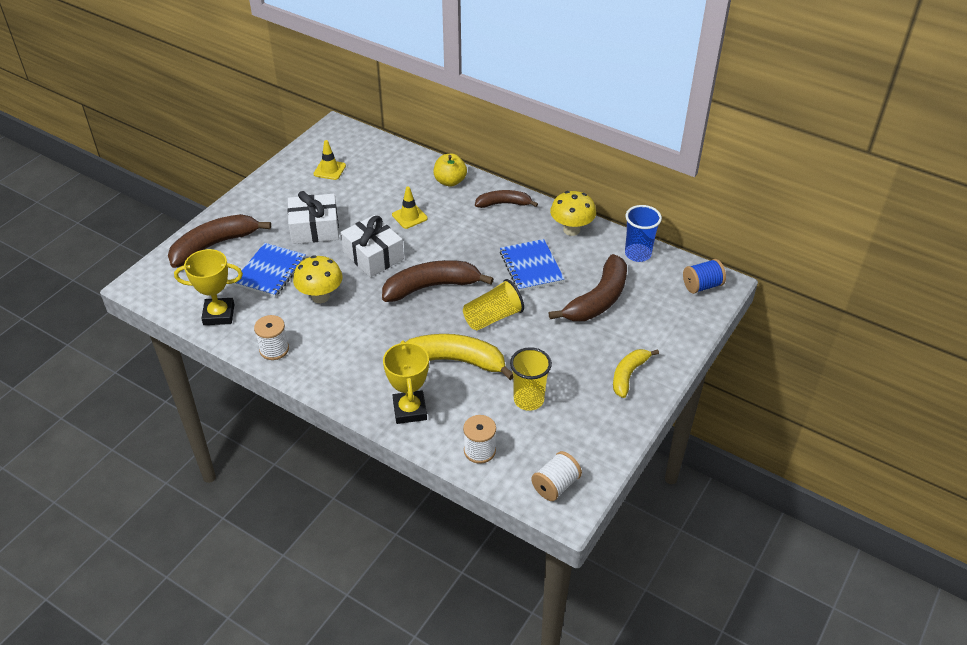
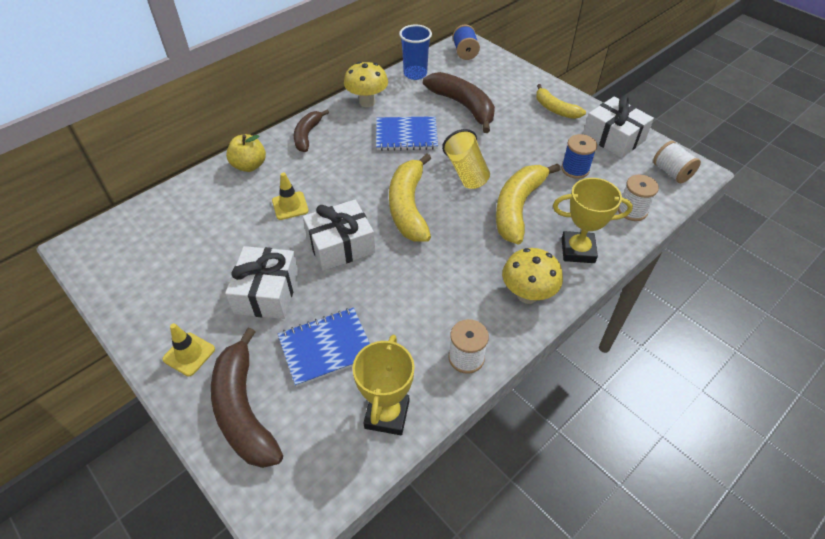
camera: 75 degrees left, 5 degrees up
(270, 271) = (326, 347): blue notebook -> blue notebook turned 60 degrees counterclockwise
(320, 296) = (390, 301): yellow mushroom -> yellow mushroom (527, 295)
(329, 170) = (161, 264): yellow traffic cone -> yellow traffic cone (189, 354)
(431, 287) = (409, 207): brown banana -> yellow banana
(528, 400) = (575, 169): yellow cup -> blue spool
(598, 430) = (613, 137): none -> white gift

